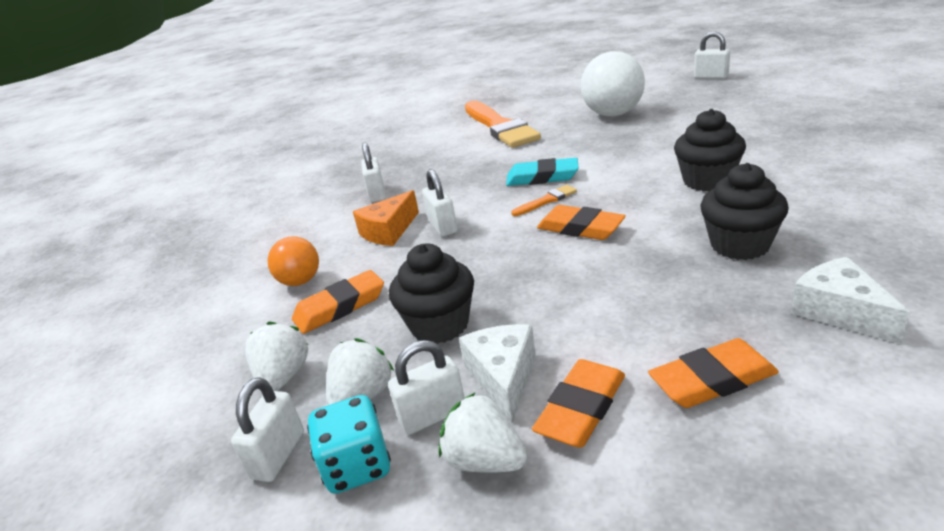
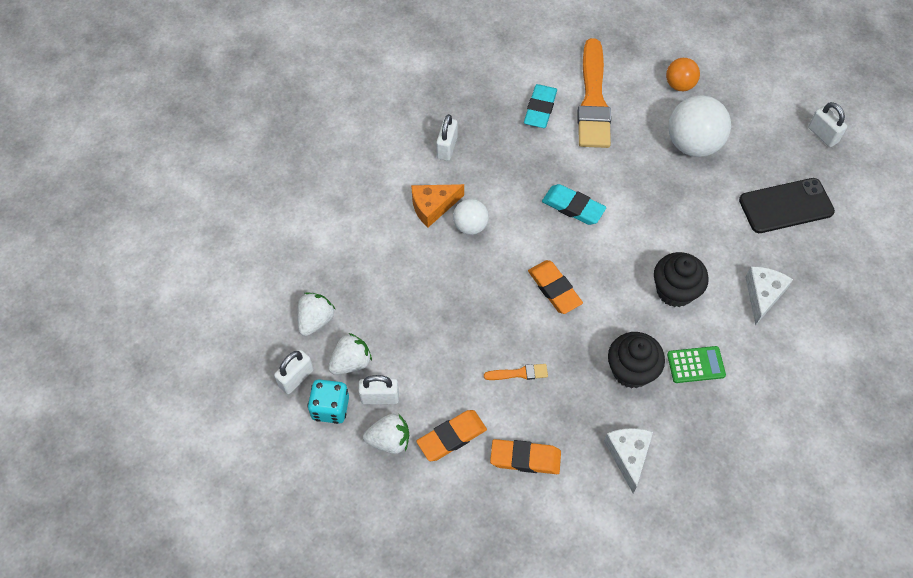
camera: 20 degrees right, 30 degrees up
(300, 281) = (354, 230): orange ball -> orange ball (679, 85)
(340, 307) = (368, 275): orange eraser -> none
(439, 325) = (417, 330): black cupcake -> none
(442, 226) = (470, 226): white padlock -> white ball
(454, 146) = (540, 109): none -> turquoise eraser
(485, 460) = (389, 440): white strawberry -> white strawberry turned 120 degrees clockwise
(503, 376) = (428, 392): white cheese -> white cheese (762, 295)
(546, 201) = (555, 241): orange brush -> orange brush (519, 373)
(735, 109) = (786, 206): none -> black phone
(801, 212) = (695, 365): none -> green calculator

